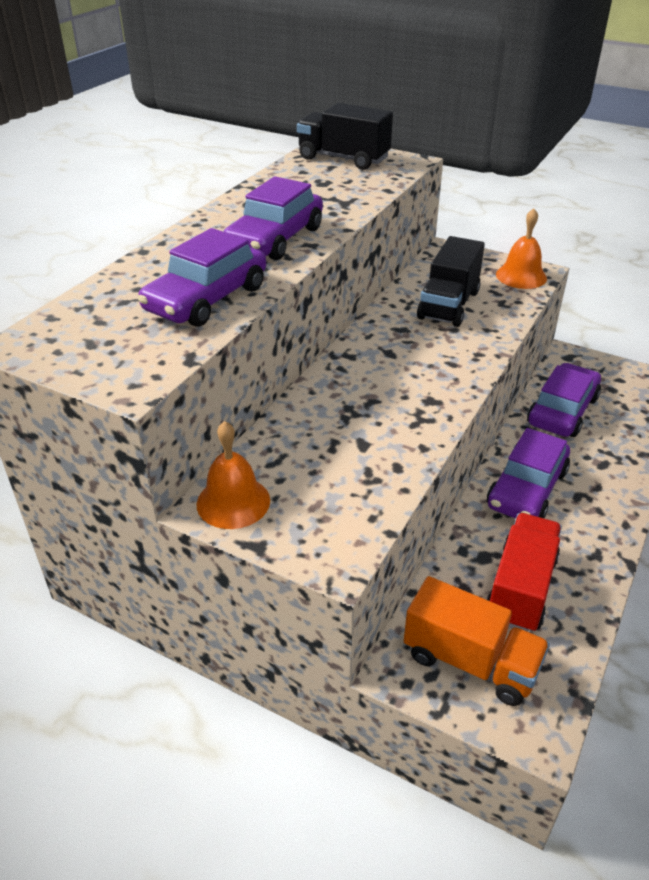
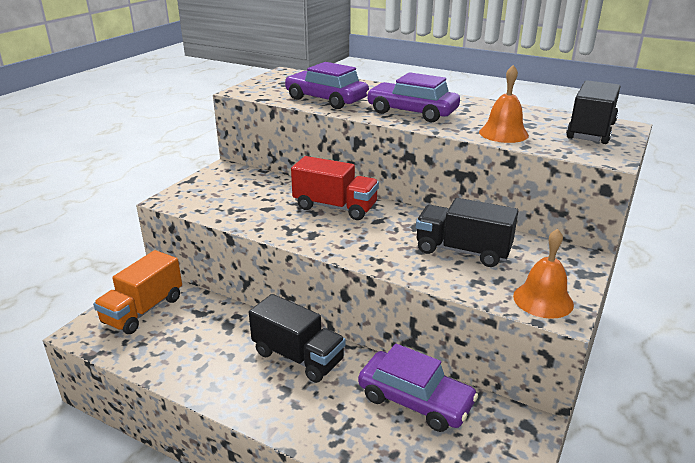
camera: 90 degrees right, 10 degrees down
(233, 502) = (226, 173): orange bell -> orange bell (503, 133)
(521, 588) = (192, 339): red truck -> red truck (335, 207)
(526, 489) = (298, 357): purple car -> black truck

